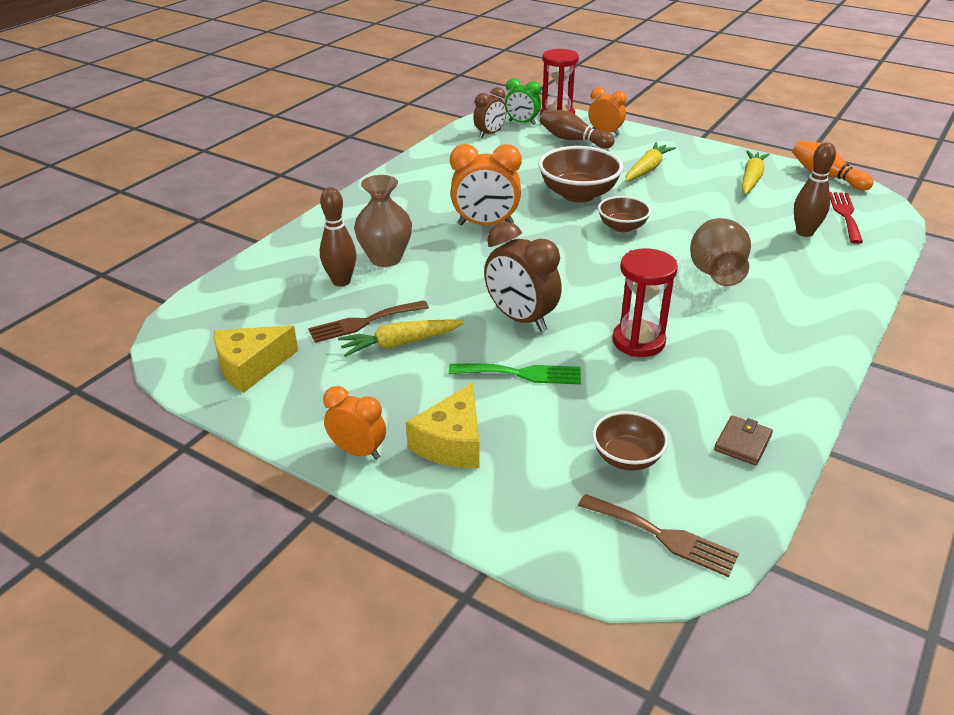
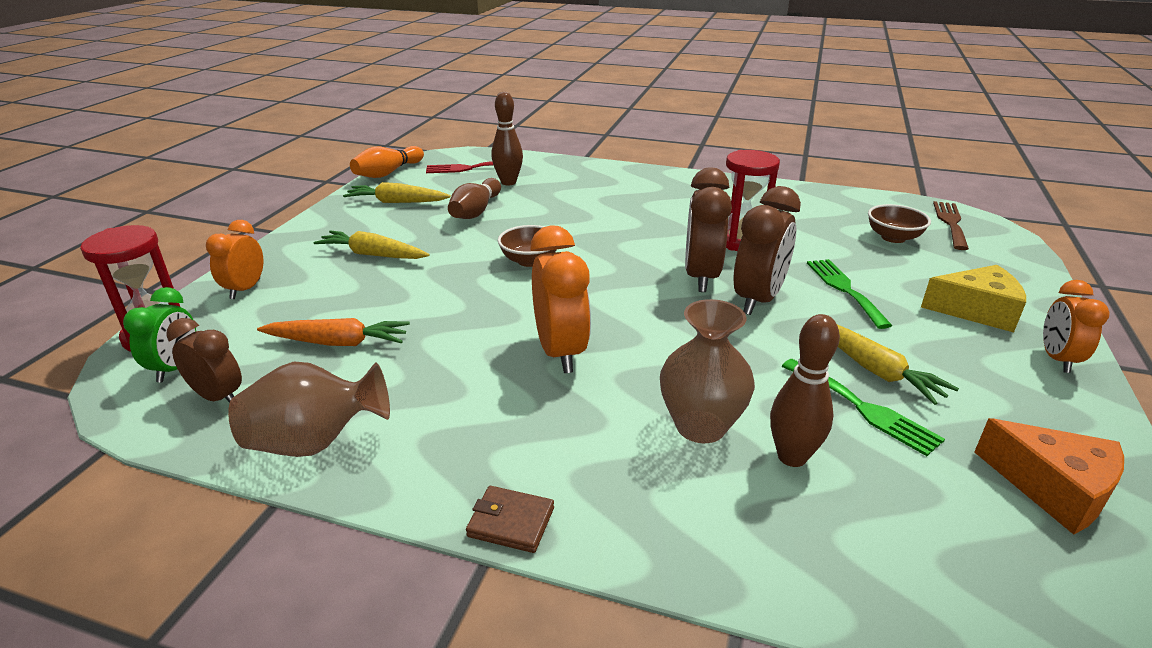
camera: 105 degrees left, 5 degrees down
(251, 367) = (1053, 488): yellow cheese -> orange cheese
(364, 322) = (863, 408): brown fork -> green fork
(529, 160) = (338, 342): none -> orange carrot
(569, 300) = (701, 277): none -> brown clock
(573, 140) = (265, 312): brown bowling pin -> brown bowling pin (476, 211)
(578, 194) = (452, 293): brown bowl -> none
(715, 273) = (603, 214): brown vase -> brown vase (315, 443)
(742, 443) = (828, 202): brown wallet -> brown wallet (511, 522)

